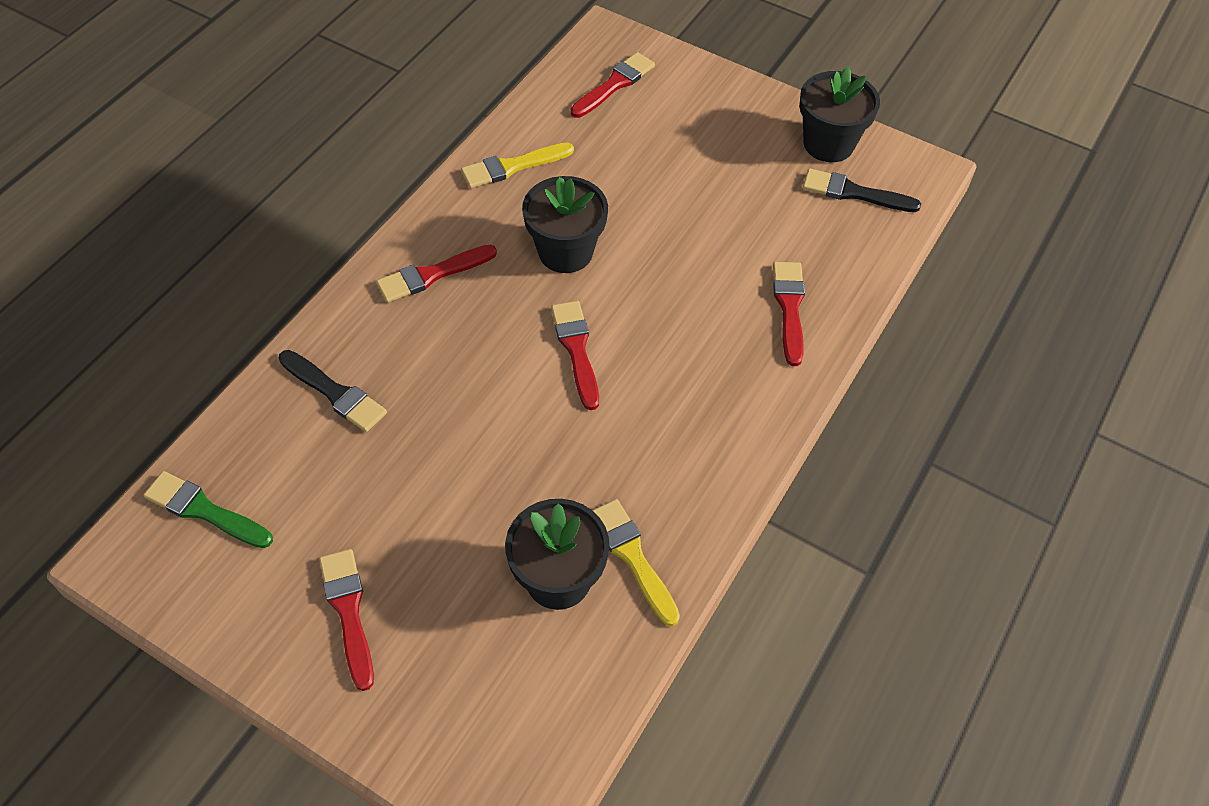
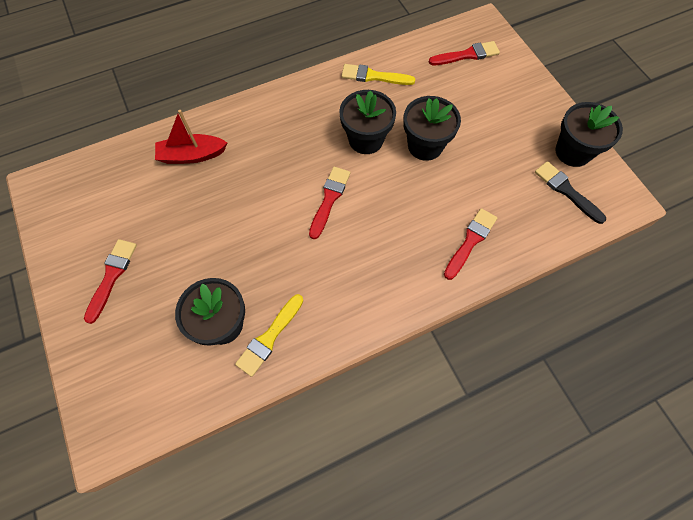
camera: 35 degrees right, 10 degrees up
(205, 510) = (90, 183): green brush -> none
(334, 393) = (192, 155): black brush -> red boat
(432, 275) = (286, 116): red brush -> none
(633, 557) = (269, 337): yellow brush -> yellow brush turned 150 degrees counterclockwise
(648, 222) = (425, 146): none -> black flower pot

